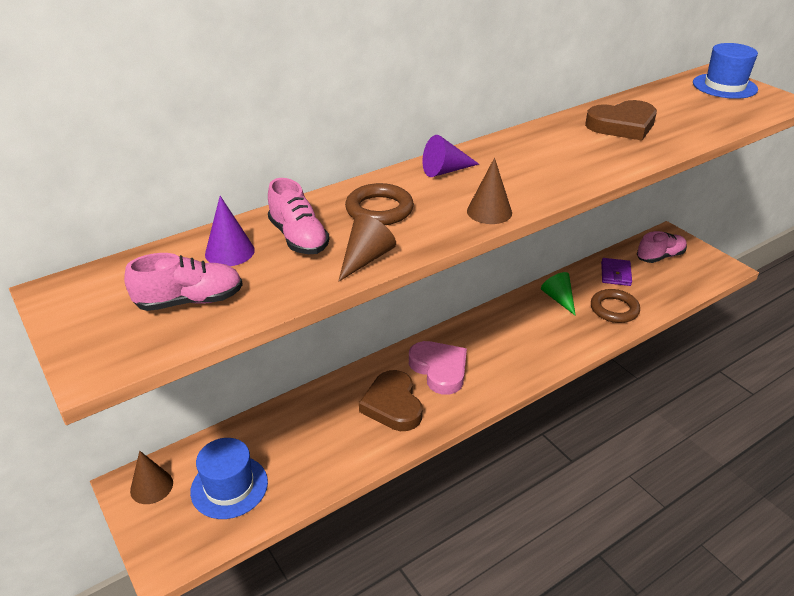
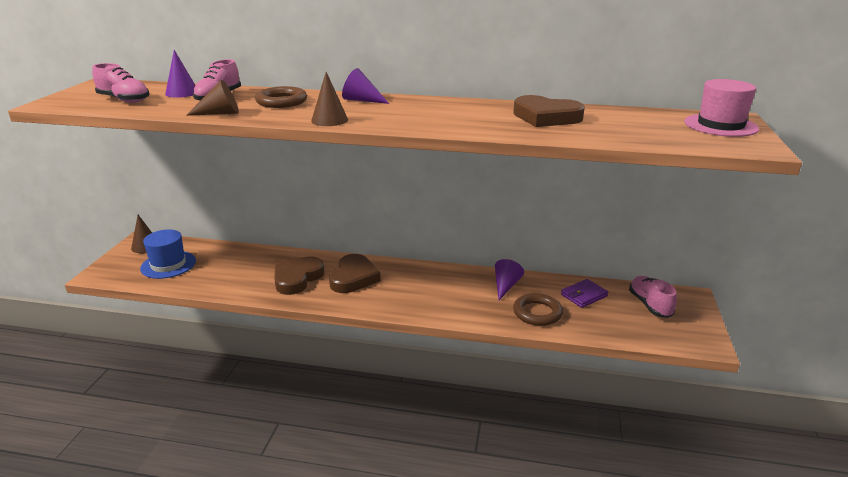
camera: 45 degrees right, 10 degrees down
(439, 369) = (353, 277): pink heart -> brown heart
(558, 299) = (506, 286): green cone -> purple cone
(660, 257) = (650, 305): pink shoe -> pink shoe turned 120 degrees counterclockwise
(724, 86) = (720, 125): blue hat -> pink hat

